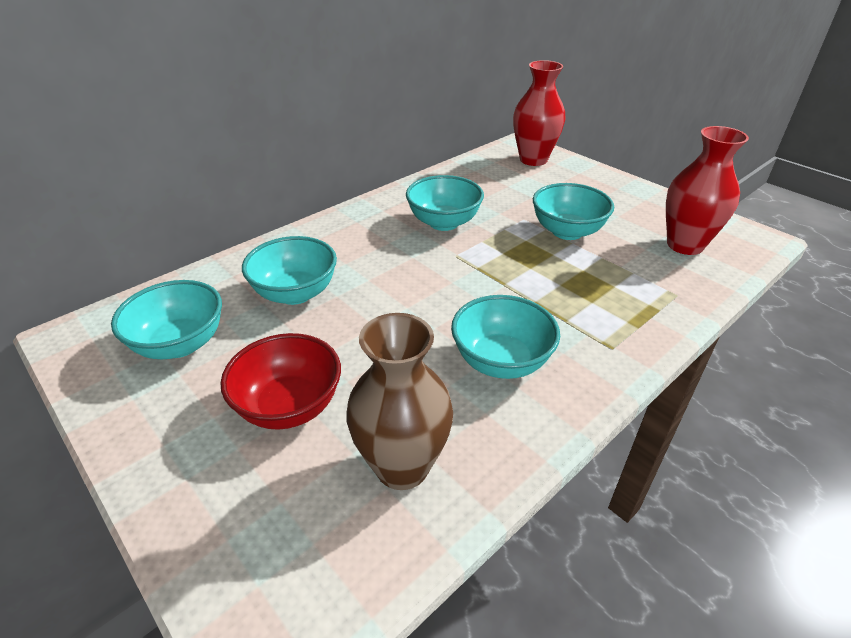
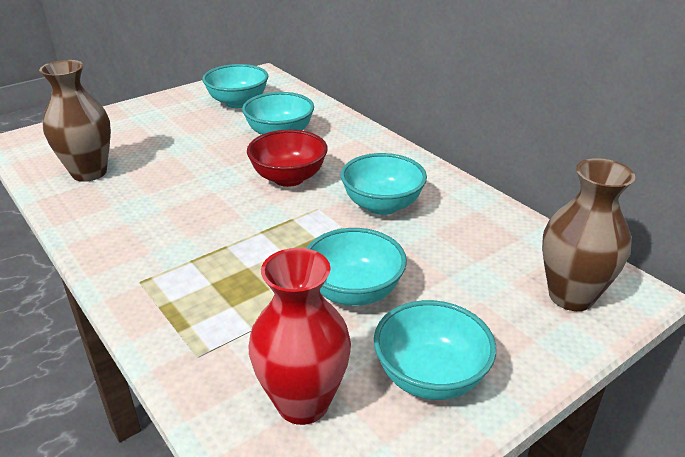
camera: 95 degrees right, 5 degrees down
(289, 406) = (162, 137): red bowl -> red bowl (288, 178)
(501, 361) = (157, 218): turquoise bowl -> turquoise bowl (430, 377)
(533, 160) = (571, 296): red vase -> brown vase

